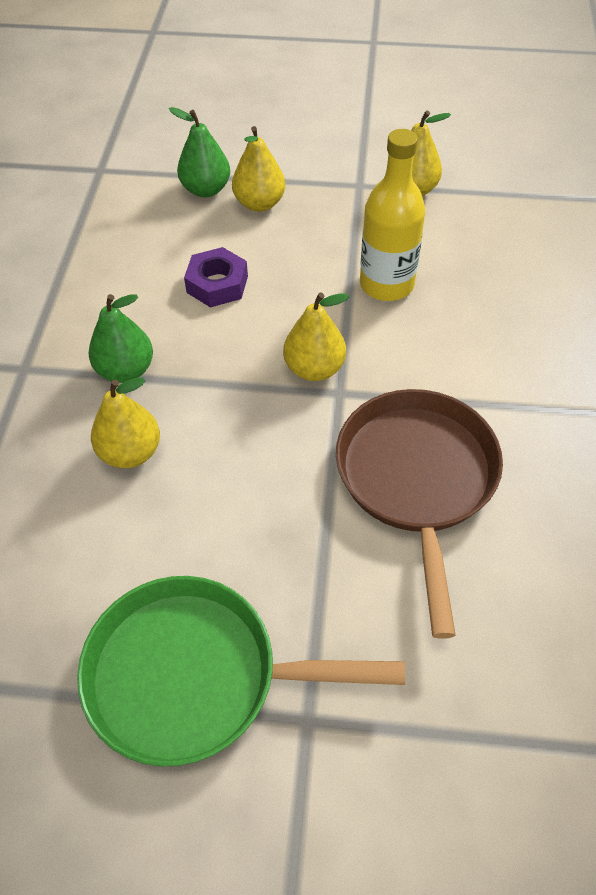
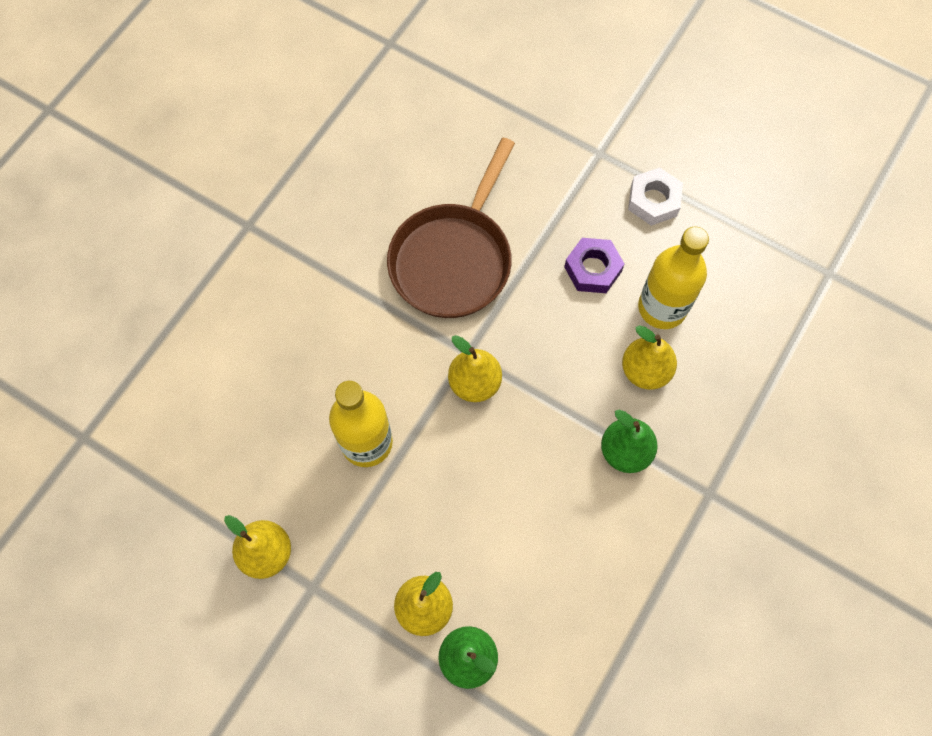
camera: 155 degrees left, 15 degrees up
(133, 531) = (662, 307): none -> yellow bottle
(195, 676) = (653, 201): green pan -> white nut
(217, 284) = (512, 514): purple nut -> purple nut (592, 269)

